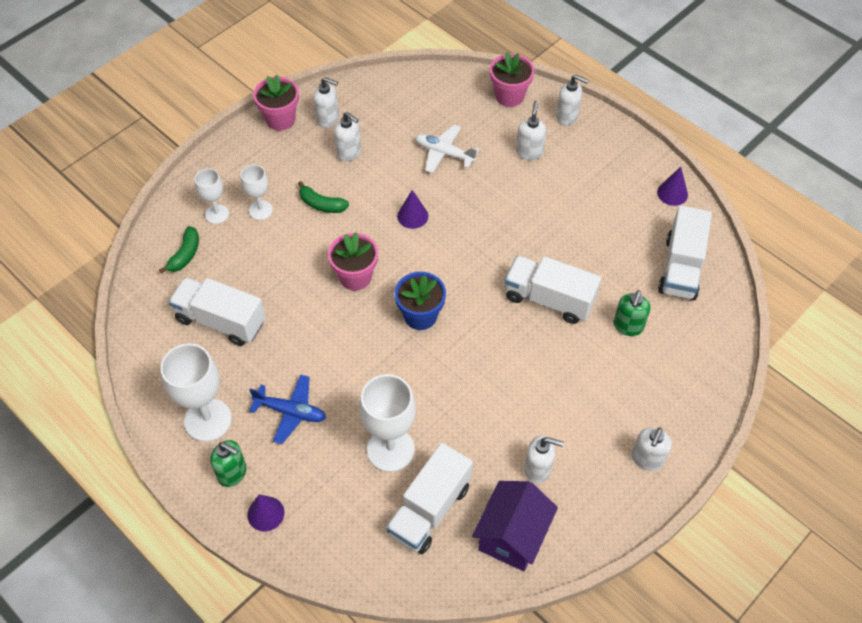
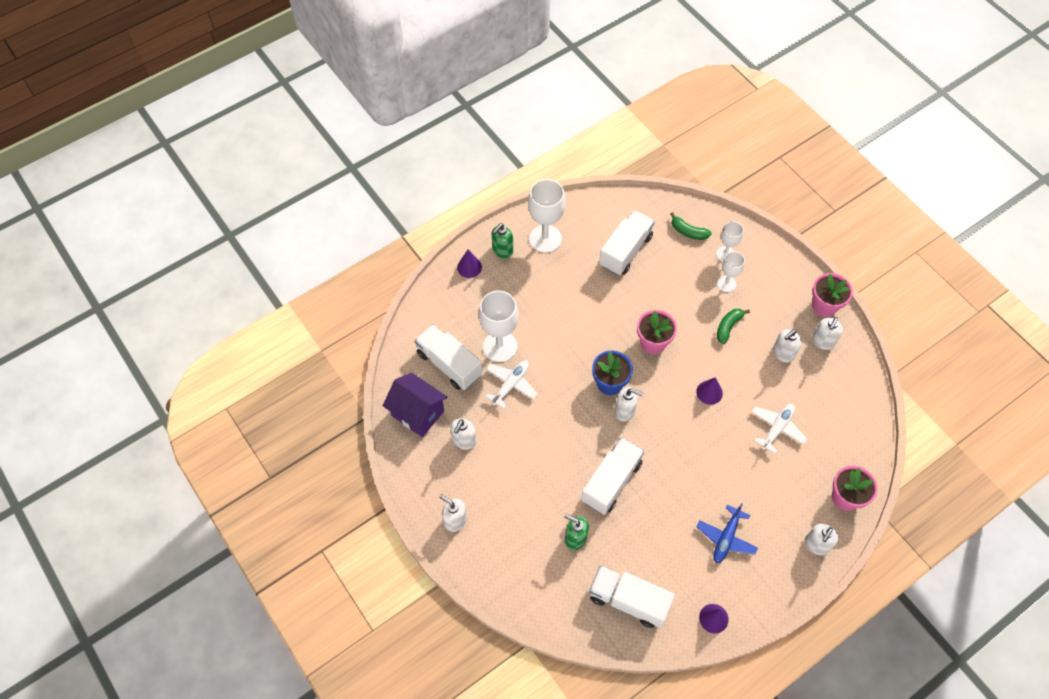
camera: 100 degrees right, 5 degrees up
(291, 412) = (542, 288): blue plane -> blue plane (726, 538)
(445, 426) = (511, 385): none -> white plane
(529, 152) = (773, 500): white soap dispenser -> white soap dispenser (625, 411)

